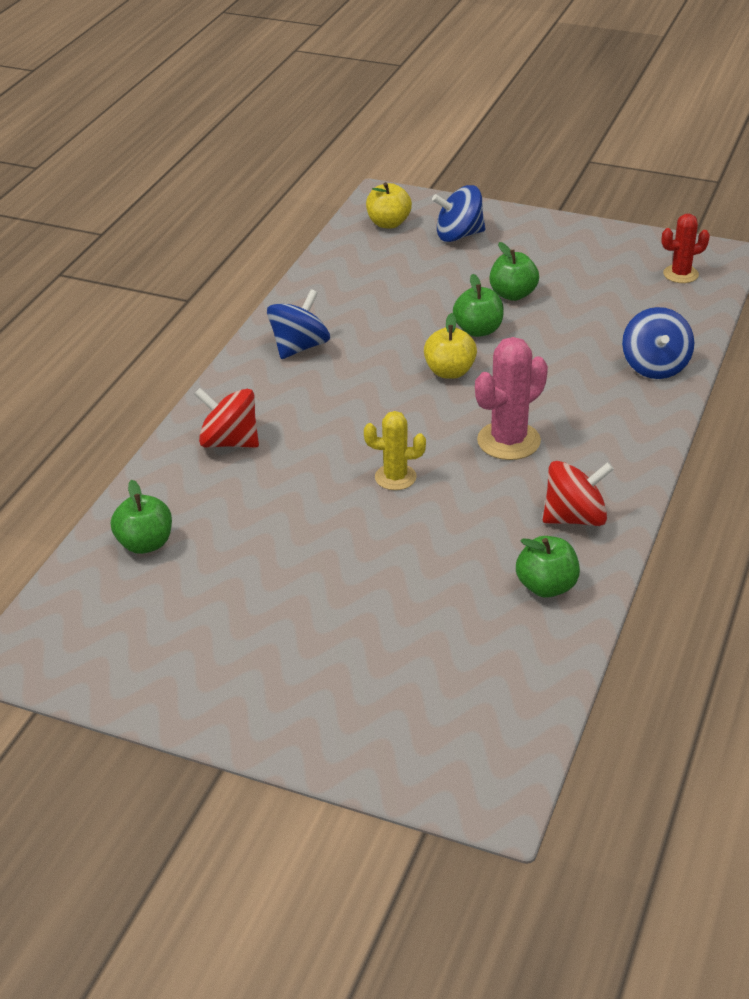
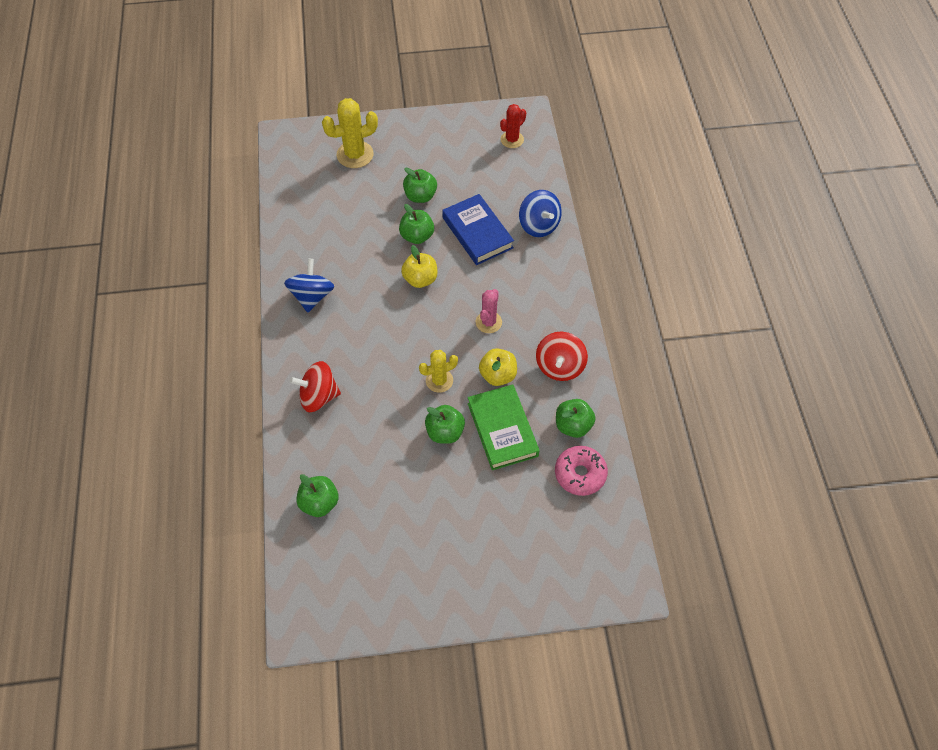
camera: 30 degrees left, 20 degrees up
(361, 531) = (445, 432): none -> green apple
(388, 223) = (301, 160): yellow apple -> yellow apple (498, 375)
(441, 556) = (502, 429): none -> green book
(459, 235) = (355, 155): blue spinning top -> yellow cactus
(508, 441) = (488, 322): pink cactus -> pink cactus, size x0.64
(517, 642) = (580, 474): none -> pink donut
(562, 350) = (477, 233): none -> blue book
(575, 518) = (559, 366): red spinning top -> red spinning top turned 150 degrees clockwise

